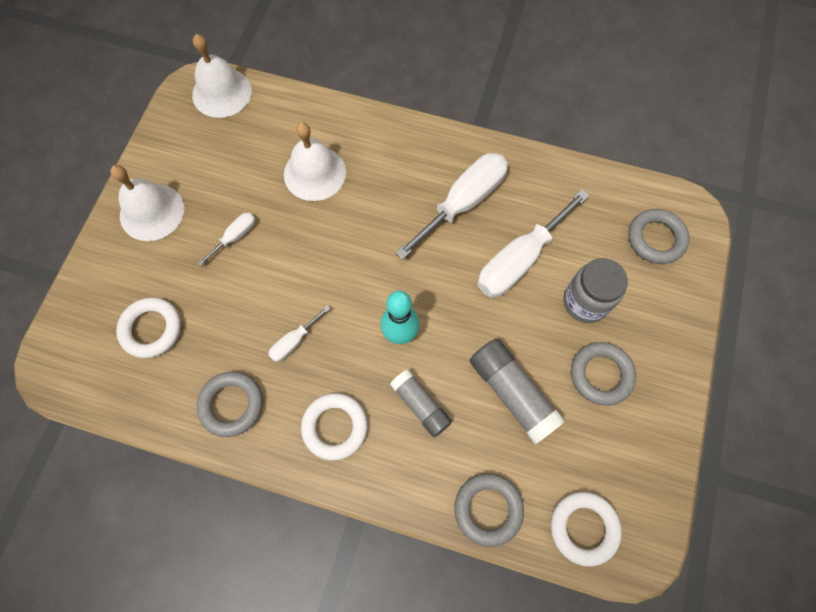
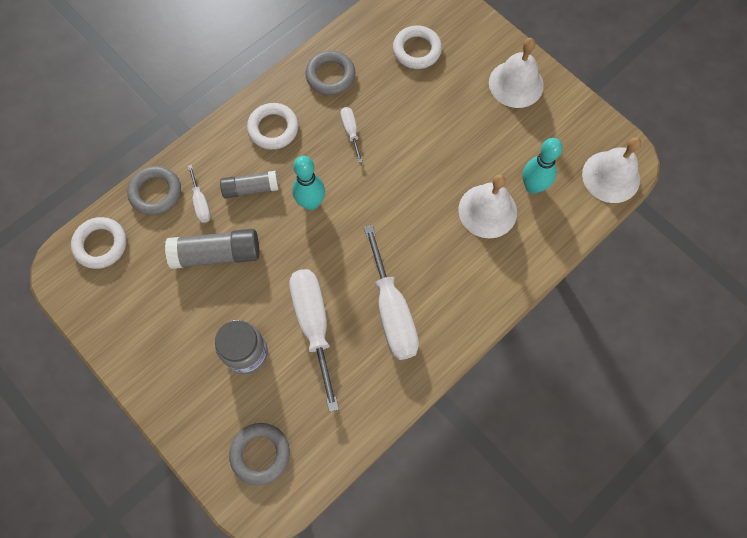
camera: 120 degrees right, 0 degrees up
(235, 237) = (460, 129): white screwdriver -> white screwdriver (201, 203)
(267, 148) = (533, 186): none -> turquoise bowling pin
(601, 374) = (186, 326): grey ring -> none

